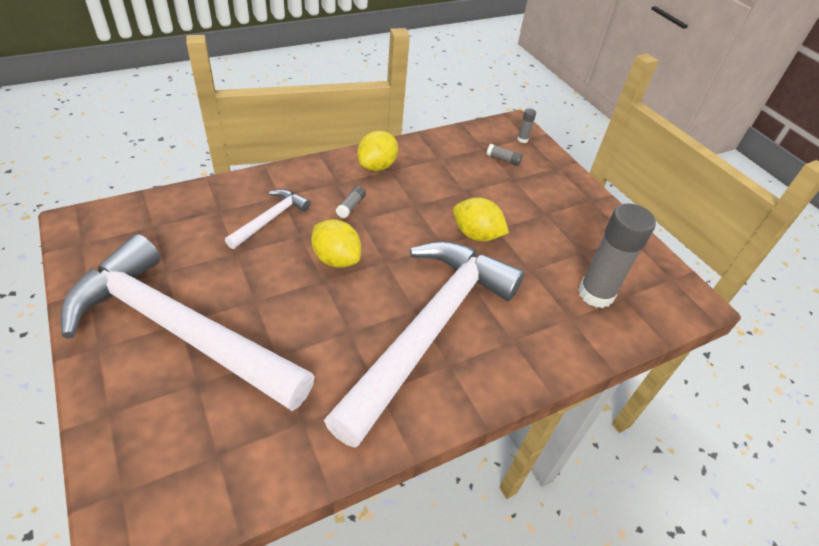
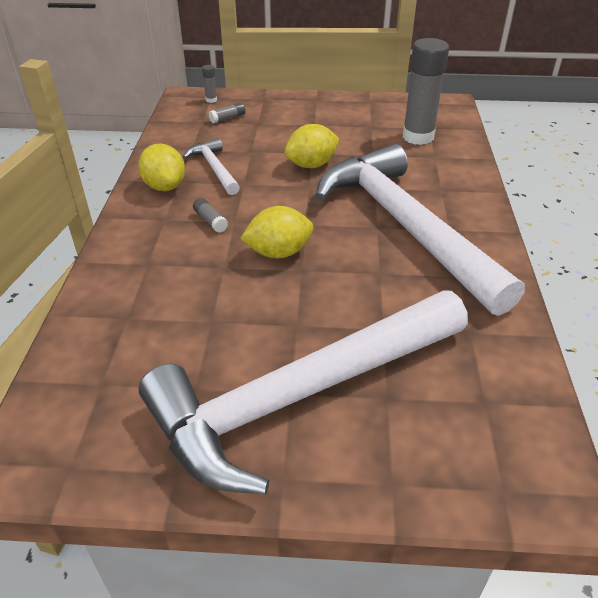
camera: 55 degrees left, 5 degrees down
(270, 219) = (179, 281): white hammer -> white hammer (214, 168)

